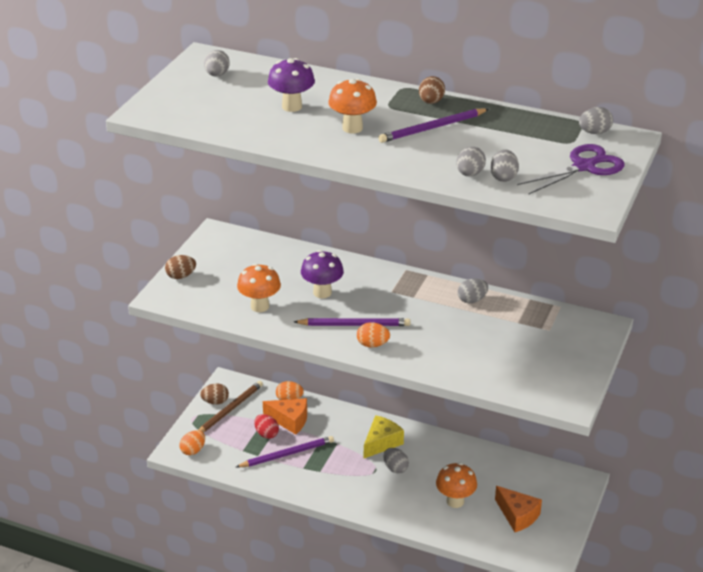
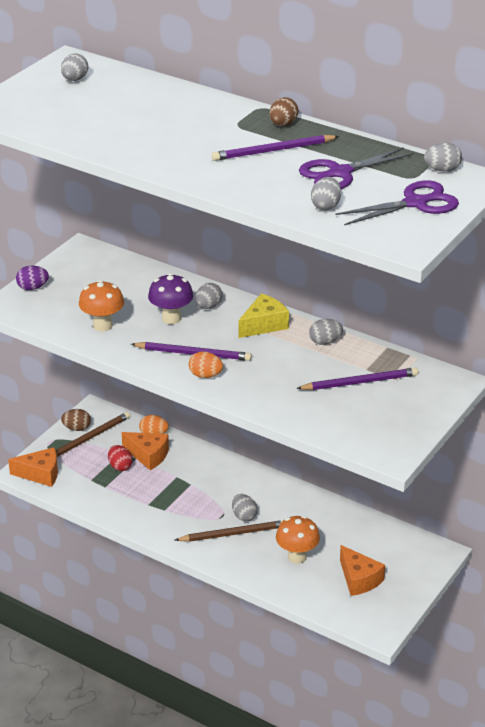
camera: 10 degrees right, 0 degrees up
(181, 276) = (33, 288): brown egg -> purple egg
(193, 450) = (40, 474): orange egg -> orange cheese
(287, 454) = (135, 489): purple pencil -> purple pencil (360, 382)
(292, 106) = (137, 117): purple mushroom -> none
(352, 128) = (190, 143): orange mushroom -> none
(381, 443) = (237, 489): yellow cheese -> yellow cheese (263, 325)
(390, 486) = (233, 533): none -> brown pencil
(469, 174) = (292, 200): grey egg -> grey egg (208, 306)
(503, 144) = (340, 173): none -> purple scissors

